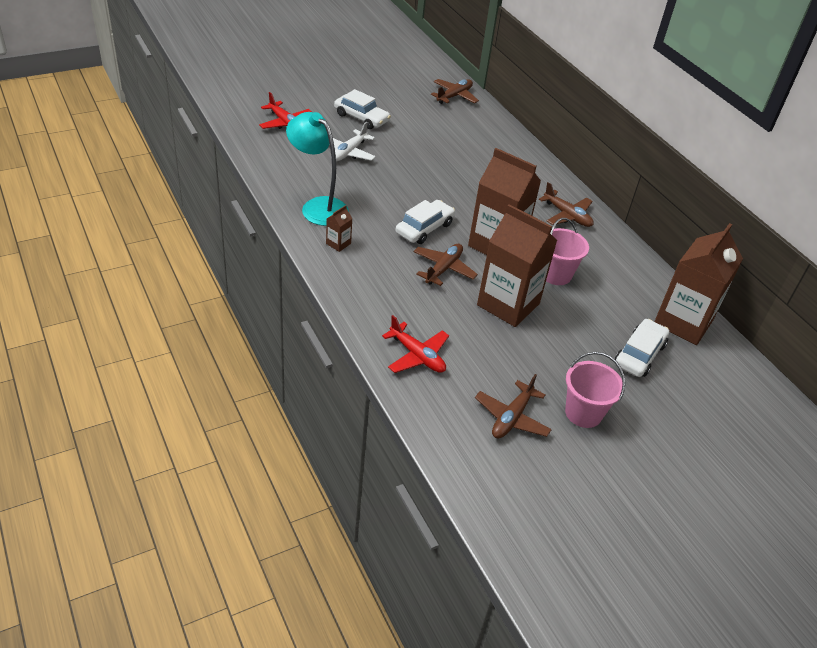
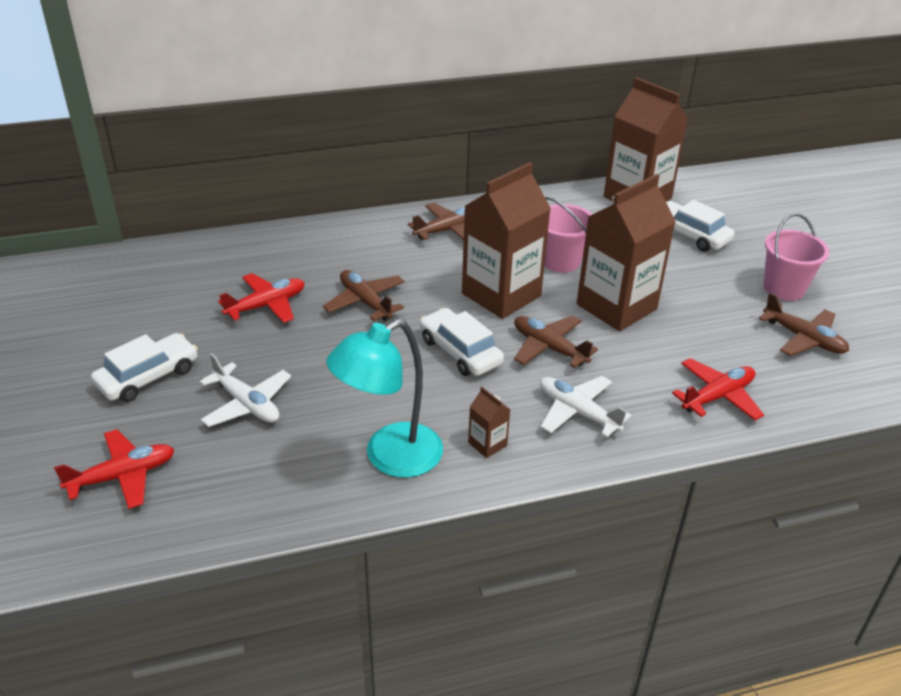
camera: 75 degrees left, 5 degrees down
(379, 283) = (578, 412): none -> white plane
(441, 147) = (266, 305): none -> red plane
(454, 96) = (131, 270): brown plane -> brown plane (365, 302)

